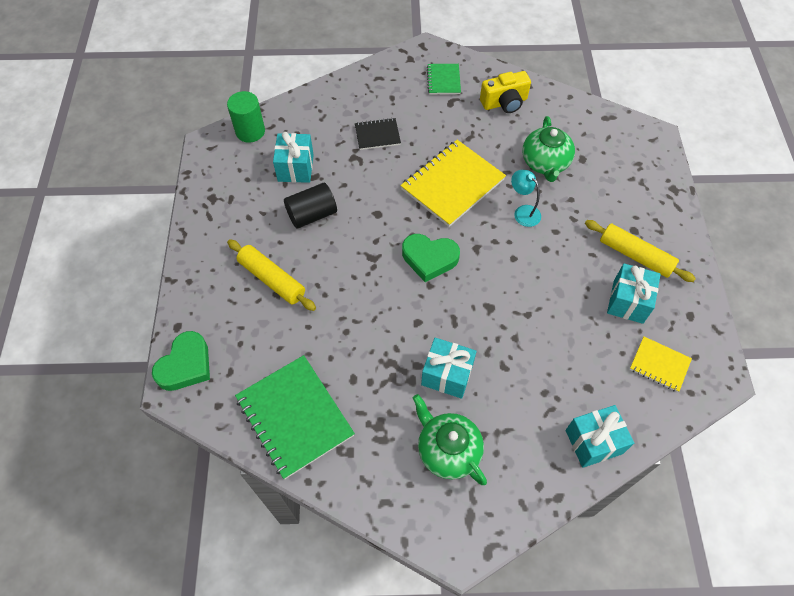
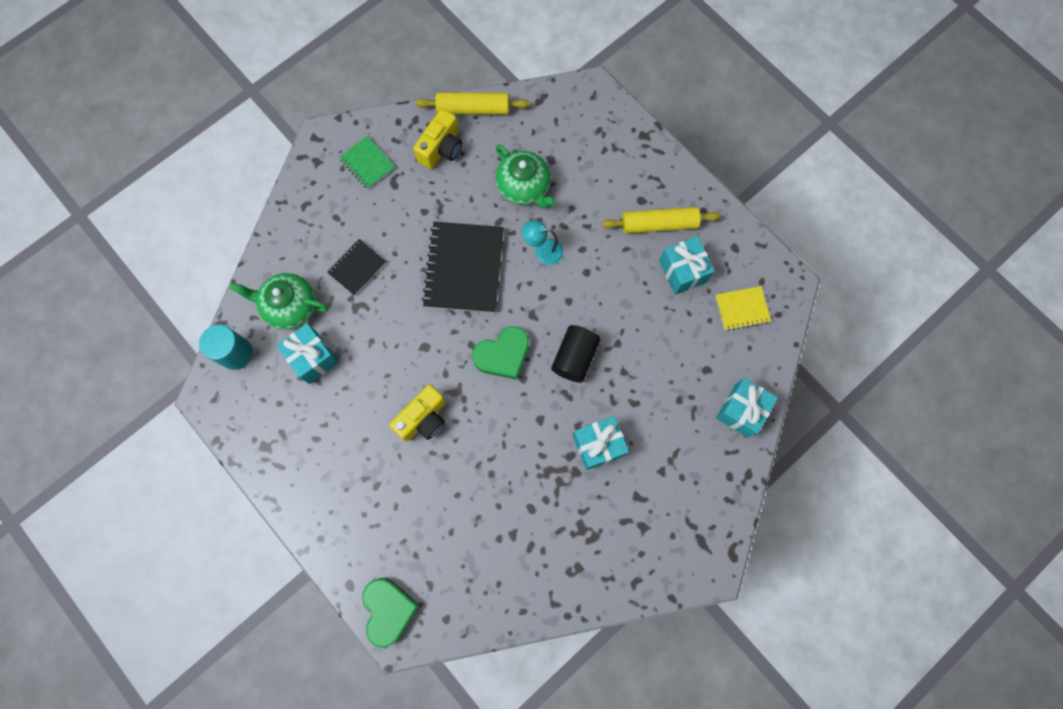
camera: 40 degrees left, 15 degrees up
(250, 131) = (236, 353): green cylinder -> turquoise cylinder
(272, 279) = (390, 479): yellow rolling pin -> yellow rolling pin (473, 109)
(294, 417) = (513, 577): green notebook -> none
(312, 215) = (369, 392): black cylinder -> black cylinder (574, 358)
(332, 258) = (423, 418): none -> yellow camera
(448, 450) = (647, 504): green teapot -> green teapot (290, 306)
(452, 184) = (464, 268): yellow notebook -> black notebook

